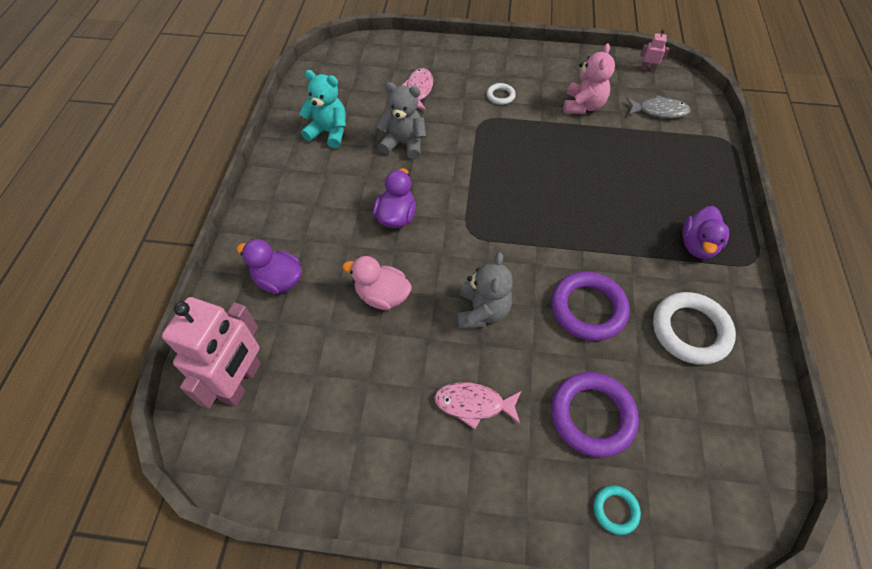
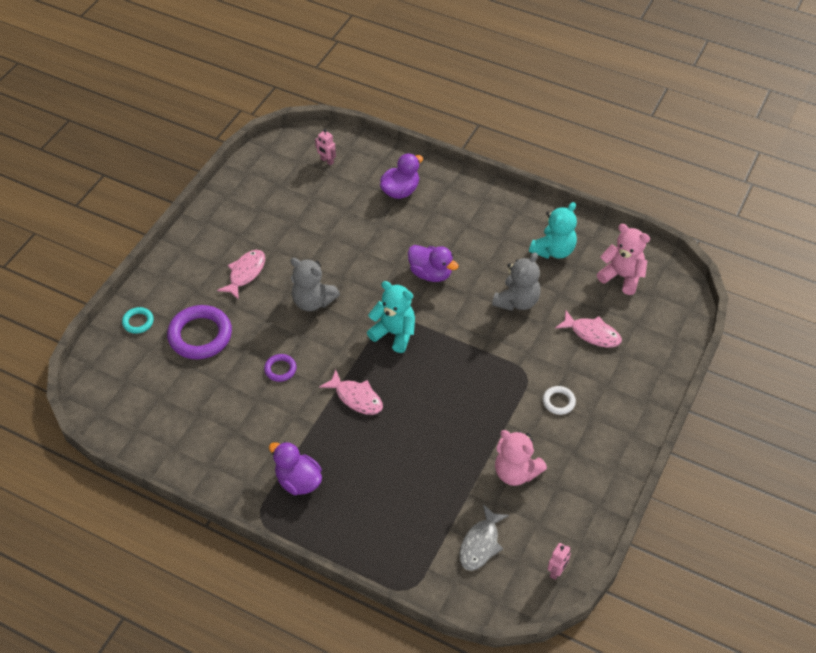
camera: 110 degrees right, 5 degrees down
(242, 382) = (327, 161): pink robot -> pink robot, size x0.40
(345, 84) = (622, 276): none -> pink teddy bear
(382, 296) = (357, 246): pink duck -> none
(488, 224) = (394, 333): none -> turquoise teddy bear
(581, 230) = (356, 398): none -> pink fish
(588, 309) = (280, 369): purple ring -> purple ring, size x0.49
(690, 330) = (226, 429): white ring -> none

